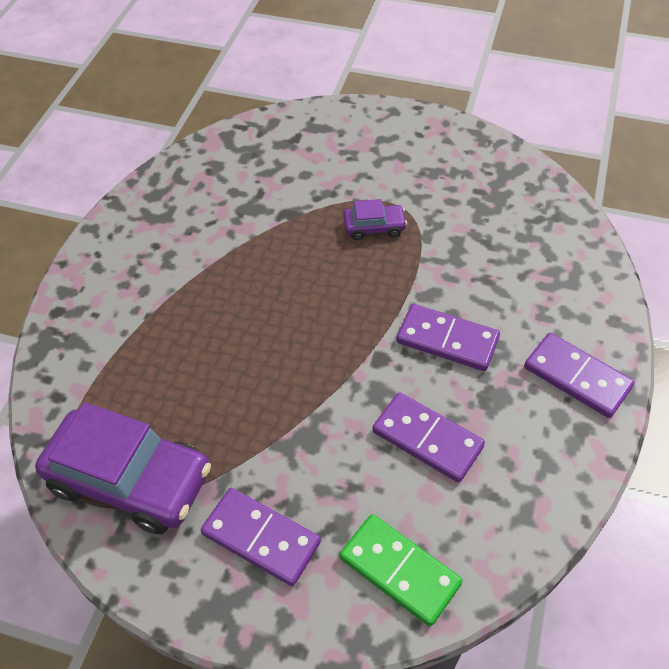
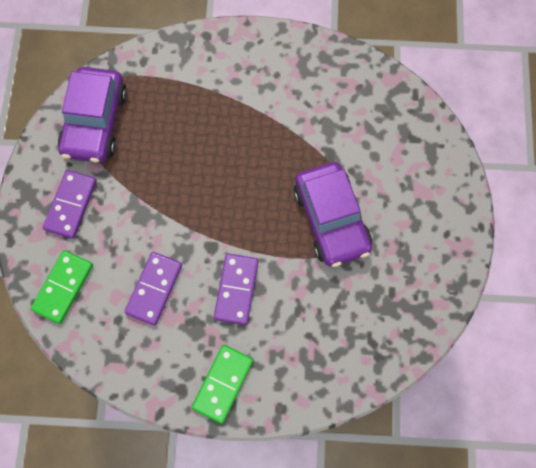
camera: 75 degrees right, 20 degrees up
(374, 227) = (331, 219): purple car -> purple car, size x2.13
(577, 377) = (222, 383): purple domino -> green domino

